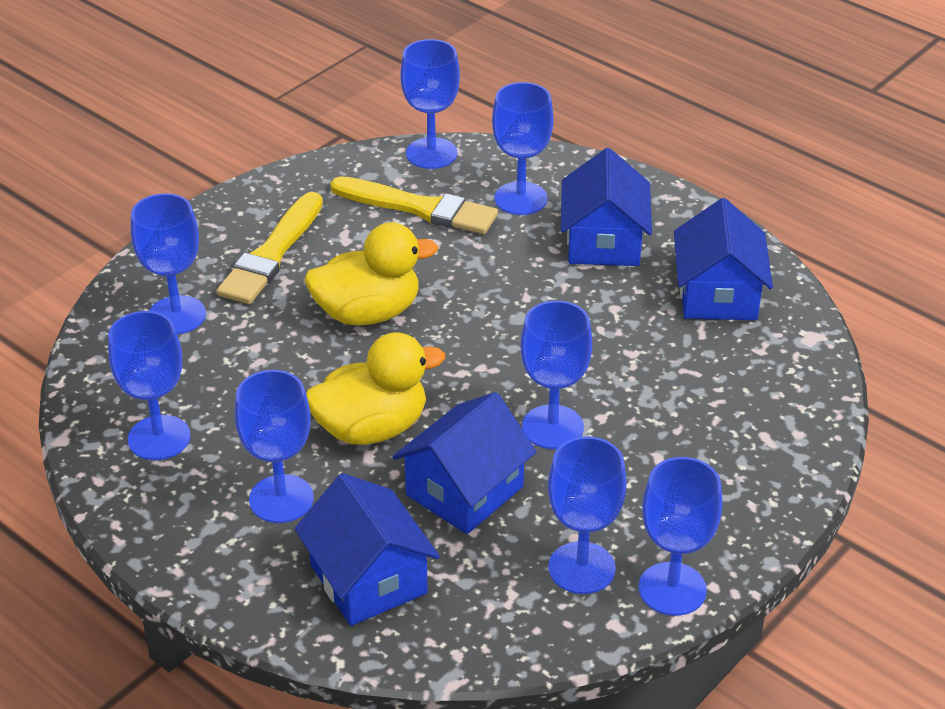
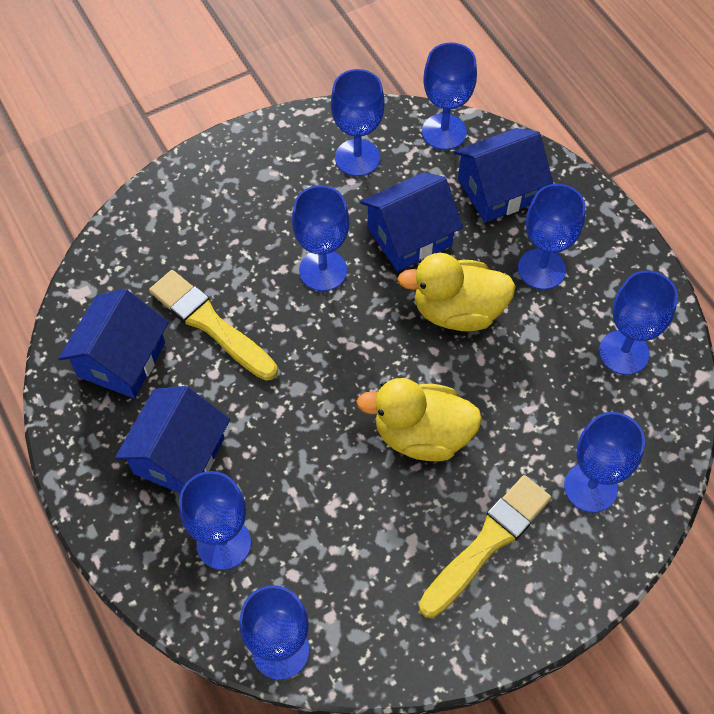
camera: 160 degrees left, 20 degrees up
(368, 579) = (498, 190): blue house -> blue house turned 75 degrees clockwise
(418, 208) = (327, 564): yellow brush -> yellow brush (211, 324)
(672, 589) = (308, 128): blue goblet -> blue goblet (444, 132)

